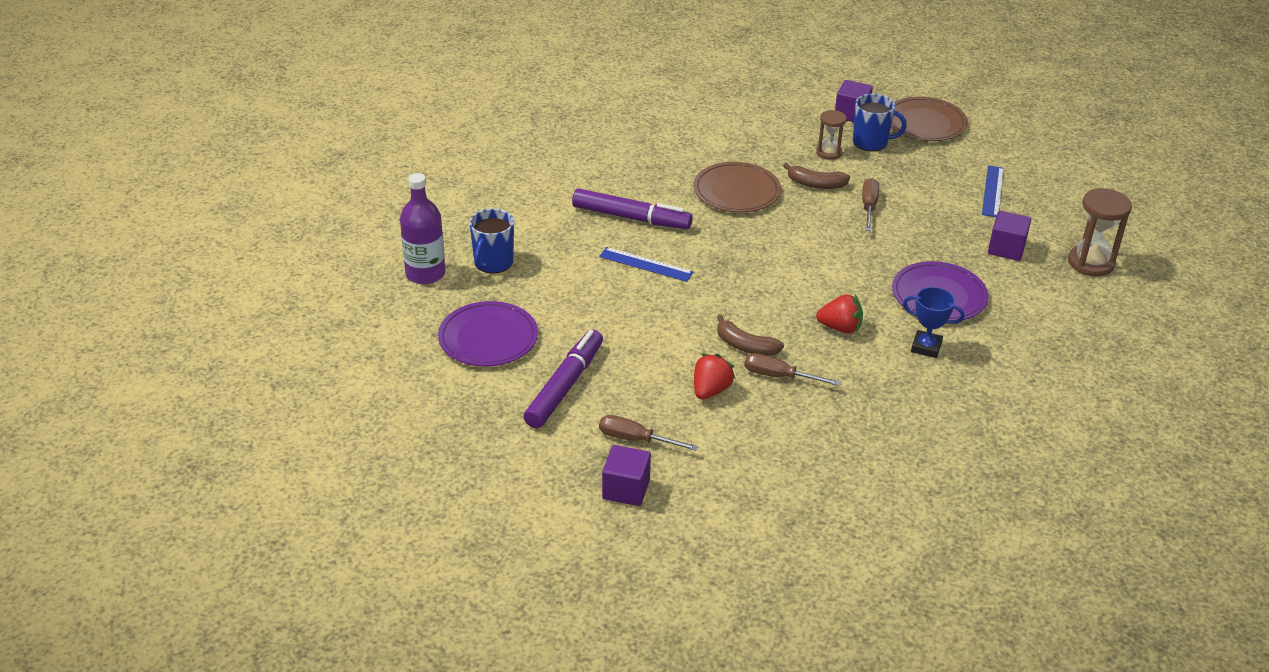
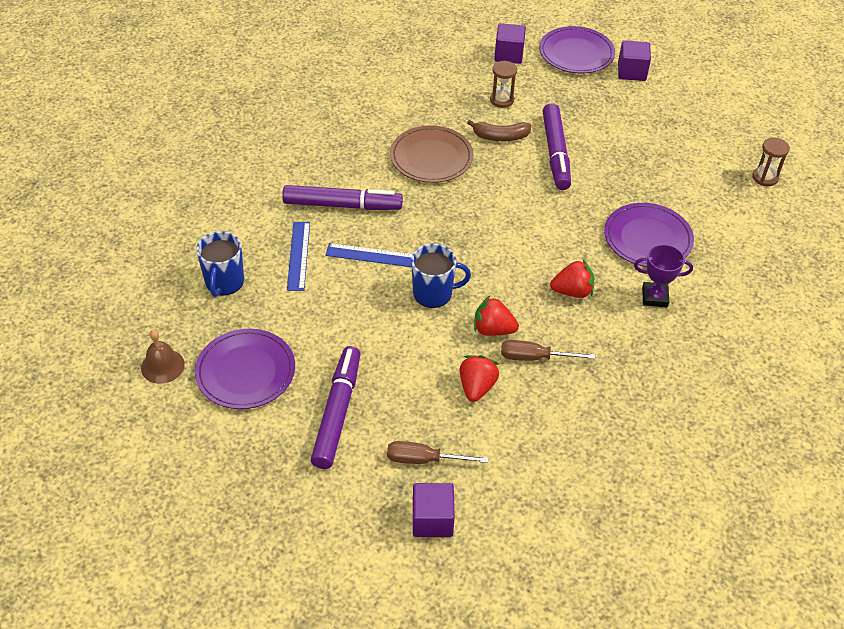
camera: 15 degrees left, 10 degrees up
(411, 320) = (162, 366): none -> brown bell
(425, 274) = (161, 308): purple bottle -> none
(745, 346) = (493, 329): brown banana -> red strawberry
(869, 207) = (555, 153): brown screwdriver -> purple marker
(871, 142) = (535, 82): blue mug -> blue mug (433, 293)
(925, 123) = (576, 53): brown plate -> purple plate
(926, 347) = (654, 297): blue trophy -> purple trophy
(992, 191) = (657, 116): blue ruler -> blue ruler (298, 255)
(1006, 249) = (689, 176): purple cube -> purple cube (631, 72)
(1090, 263) = (765, 177): brown hourglass -> brown hourglass, size x0.61

